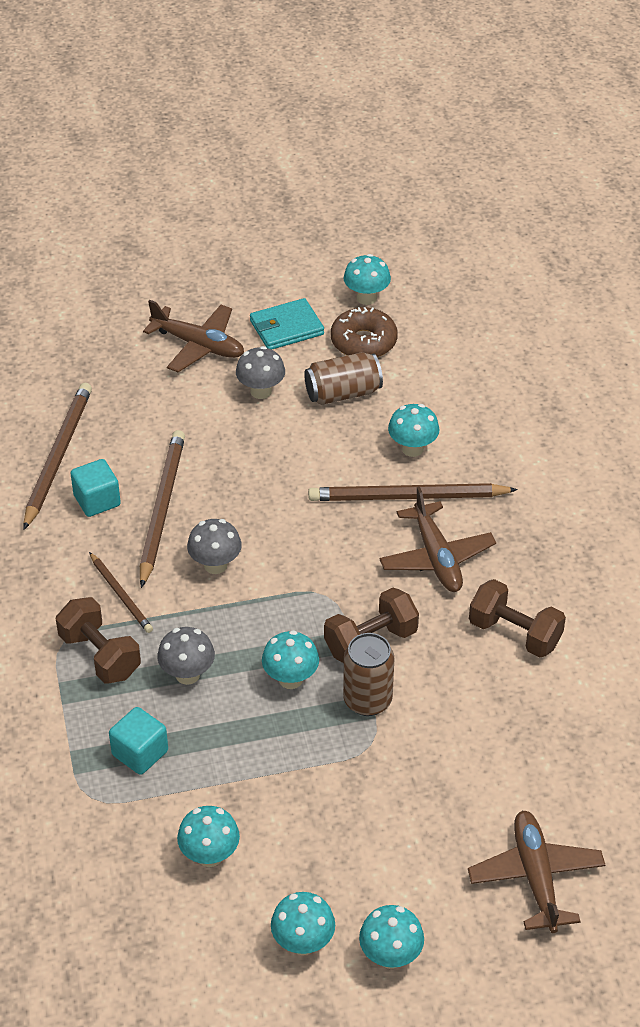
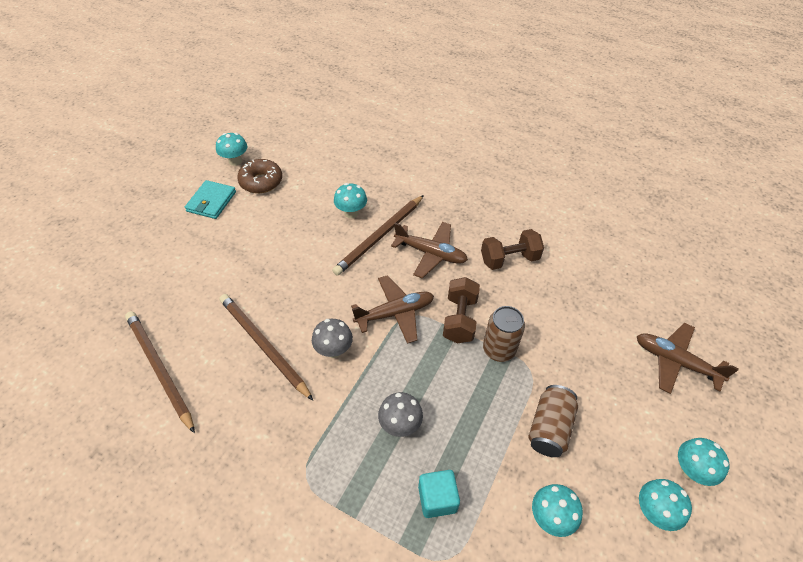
camera: 50 degrees left, 5 degrees up
(97, 501) = (218, 374): turquoise cube -> none
(100, 655) = (338, 464): brown dumbbell -> none
(121, 594) = (303, 415): brown pencil -> none
(198, 345) = (172, 243): brown plane -> brown plane (395, 313)
(261, 391) = (239, 242): grey mushroom -> none
(290, 679) = (452, 374): turquoise mushroom -> none
(343, 393) = (283, 212): brown can -> brown can (549, 428)

